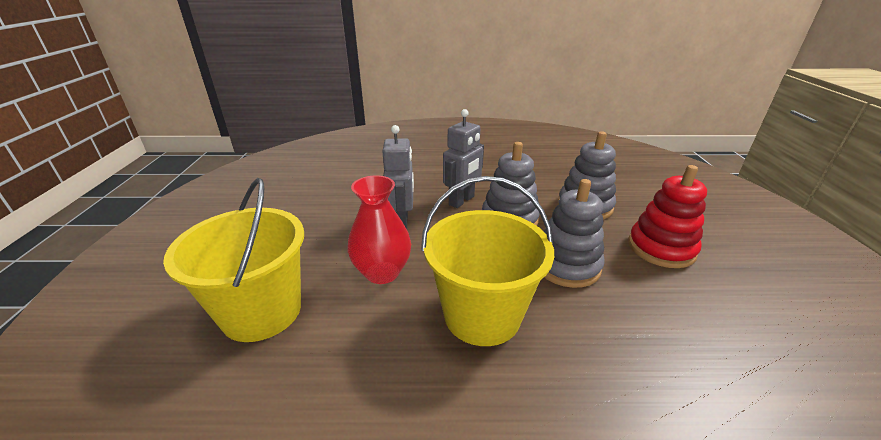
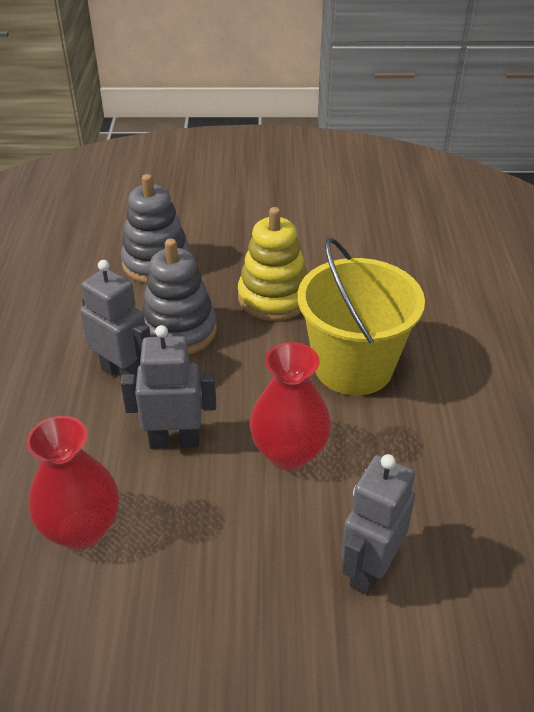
camera: 90 degrees left, 10 degrees up
(261, 311) = (369, 569): yellow bucket -> grey robot
(343, 197) = (82, 529): none -> red vase
(566, 265) = (274, 298): grey stacking toy -> yellow stacking toy
(661, 248) = (245, 230): red stacking toy -> none

